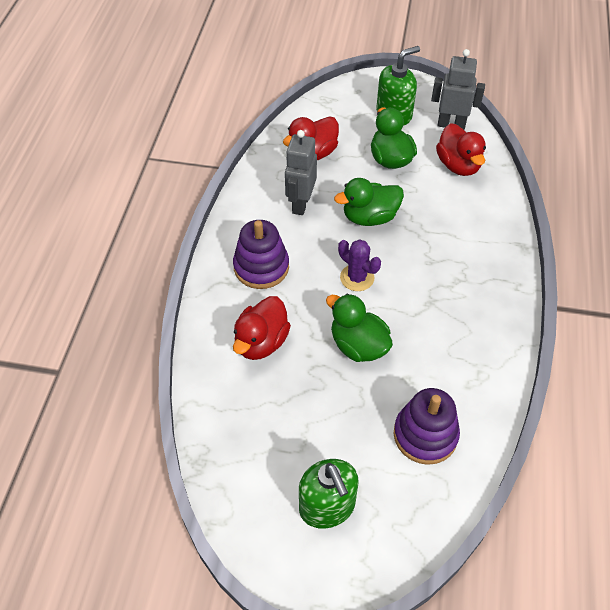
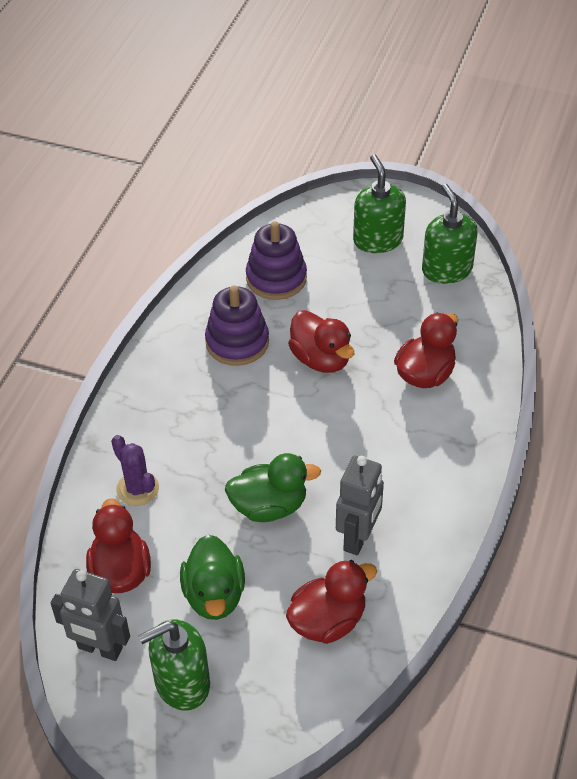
camera: 170 degrees left, 5 degrees down
(247, 472) = (446, 269): none -> green soap dispenser
(261, 267) = (419, 456): purple stacking toy -> purple stacking toy (237, 342)
(357, 278) = (305, 430): purple cactus -> purple cactus (137, 489)
(358, 345) = (321, 359): green duck -> red duck

